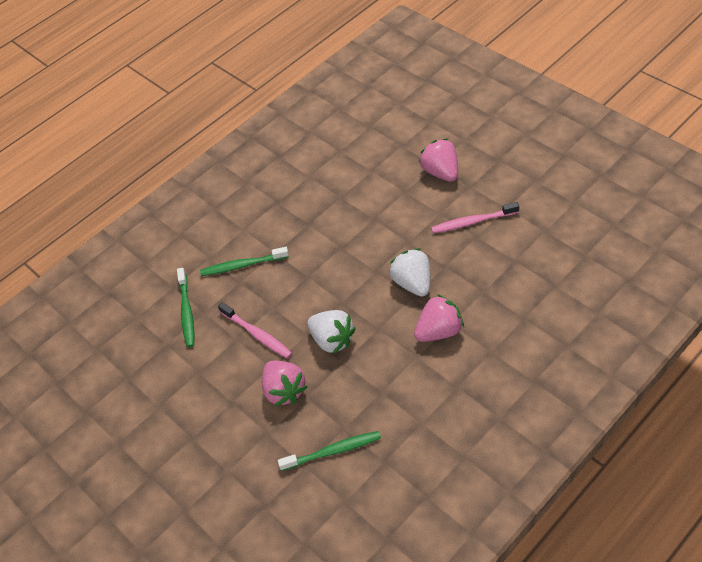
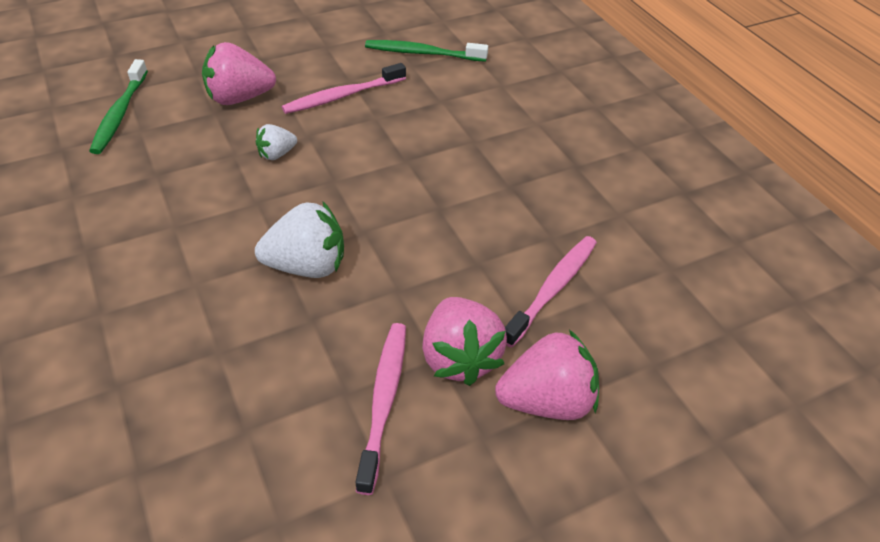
camera: 100 degrees right, 5 degrees down
(242, 265) = (468, 108): green toothbrush -> none
(332, 340) = (277, 154): white strawberry -> white strawberry, size x0.55
(376, 187) = (552, 289): none -> pink toothbrush
(439, 331) = (192, 265): pink strawberry -> pink strawberry (459, 358)

